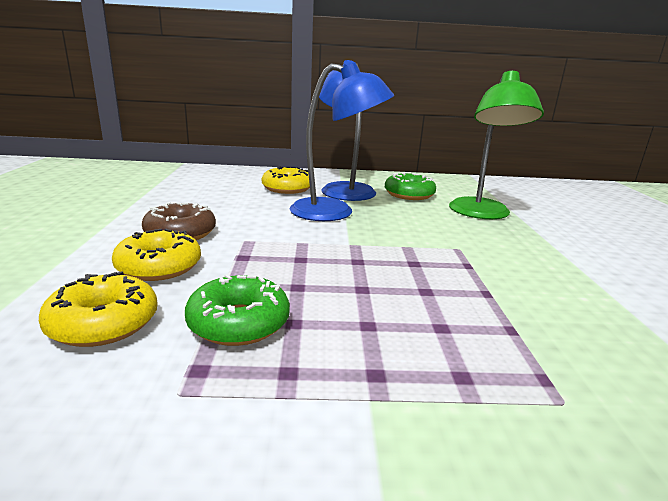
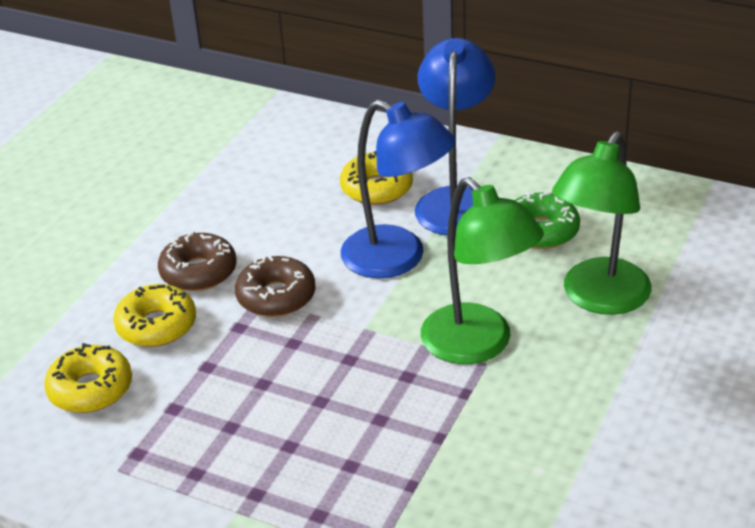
camera: 30 degrees right, 15 degrees up
(239, 323) = (188, 415): green donut -> none
(261, 237) = (276, 296): none -> brown donut
(441, 241) = (478, 345): none -> green lamp

